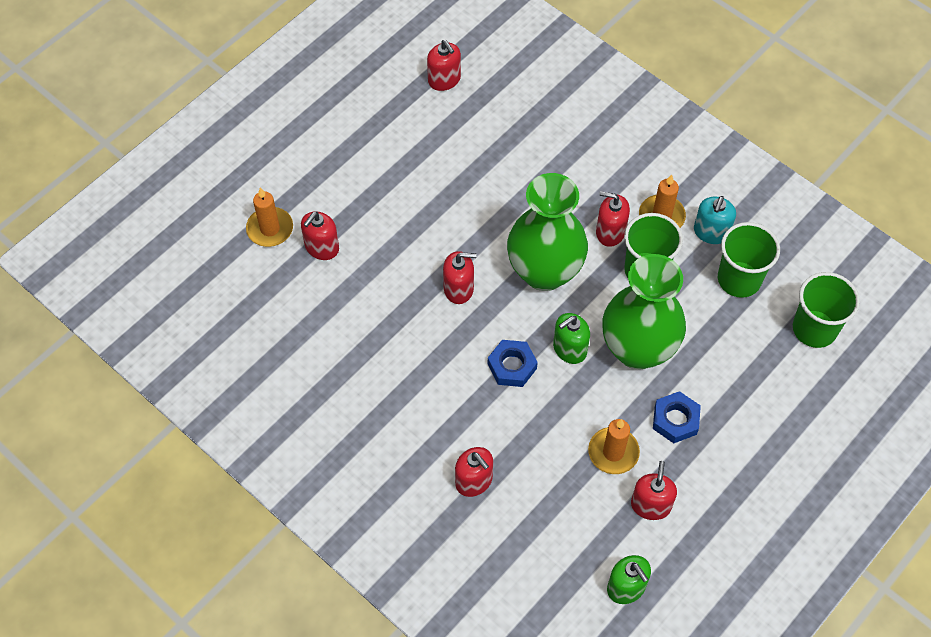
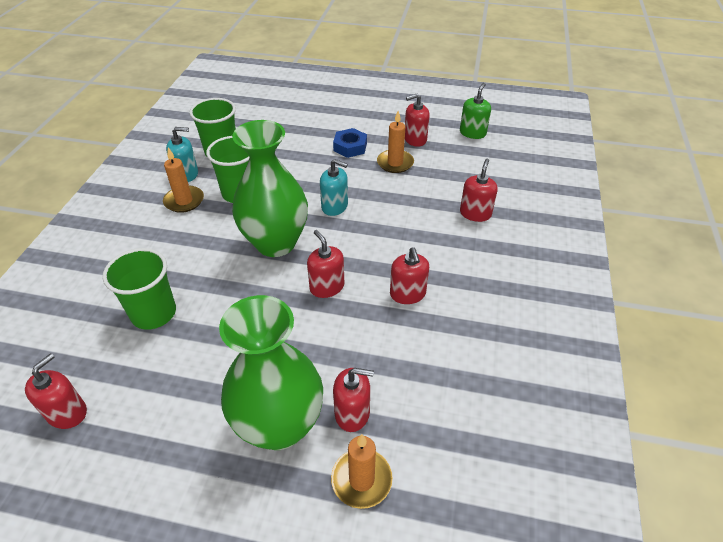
camera: 120 degrees left, 15 degrees down
(512, 366) = (372, 229): blue nut -> none
(569, 349) = (335, 206): green soap dispenser -> turquoise soap dispenser
(610, 232) = (214, 221): red soap dispenser -> red soap dispenser (407, 294)
(638, 349) = (310, 176): green vase -> green vase (279, 425)
(814, 329) = (242, 116): green cup -> green cup (154, 313)

